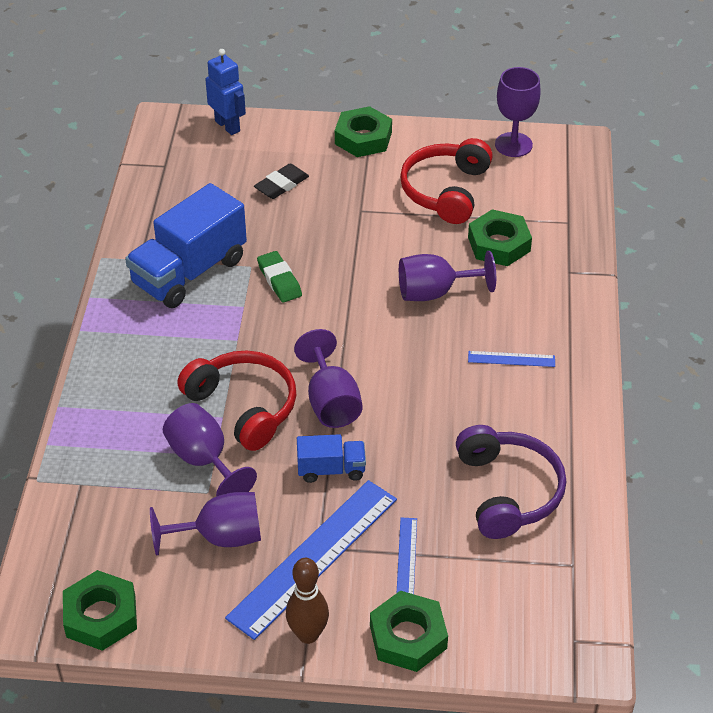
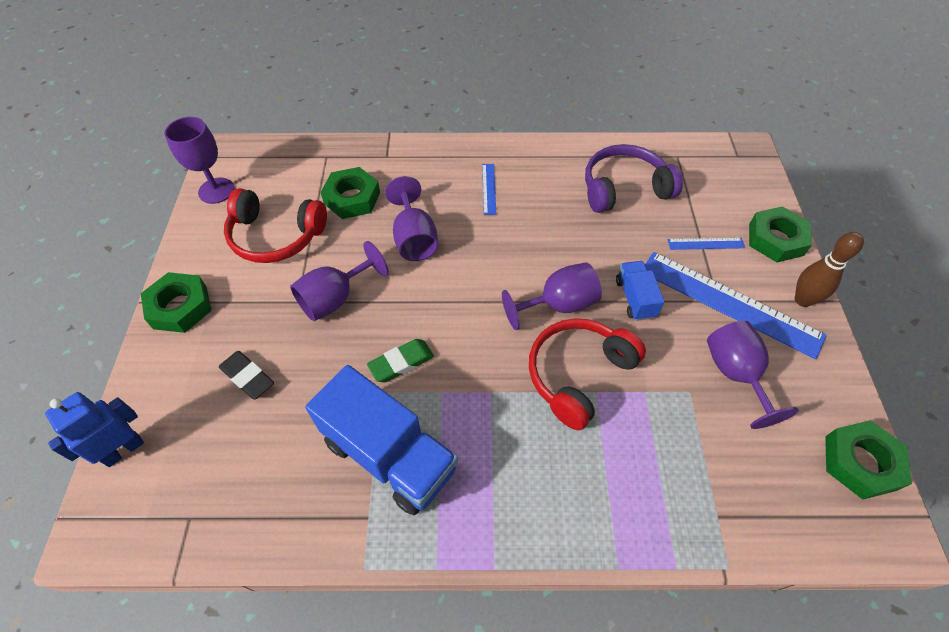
camera: 95 degrees left, 10 degrees up
(204, 460) = (653, 400): purple goblet -> purple goblet (335, 298)

